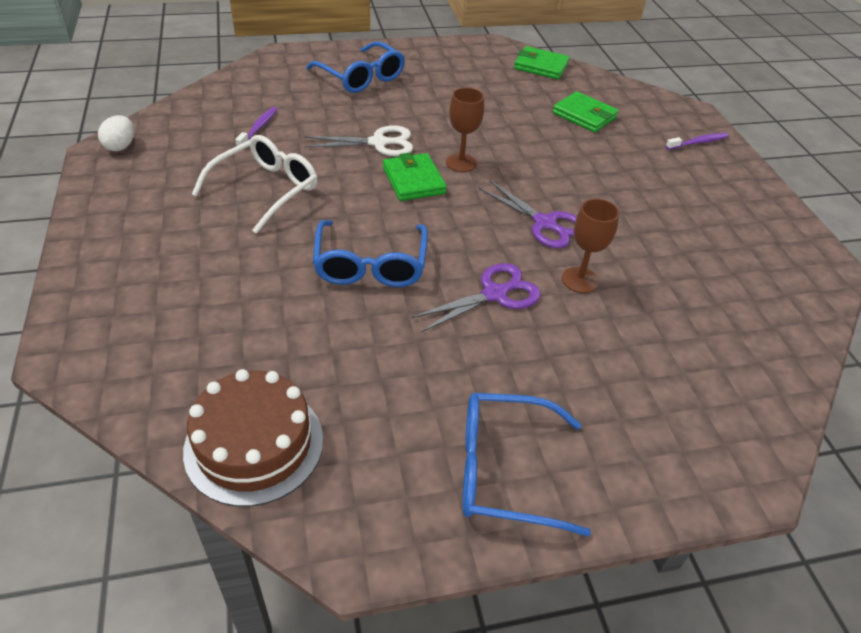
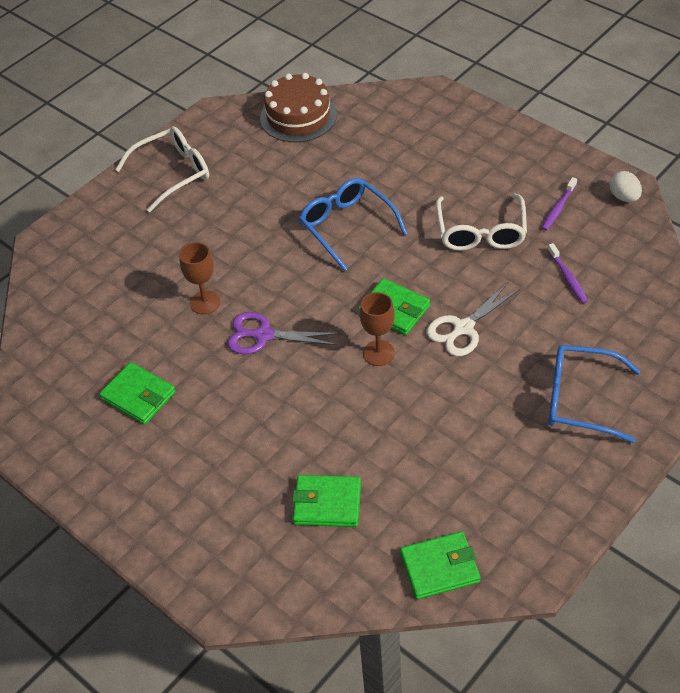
camera: 150 degrees right, 5 degrees up
(495, 294) = (252, 257): purple scissors -> none
(504, 470) = (173, 173): blue glasses -> white glasses
(695, 241) = (138, 396): none -> green wallet
(698, 142) = (190, 542): purple toothbrush -> purple toothbrush (558, 208)

